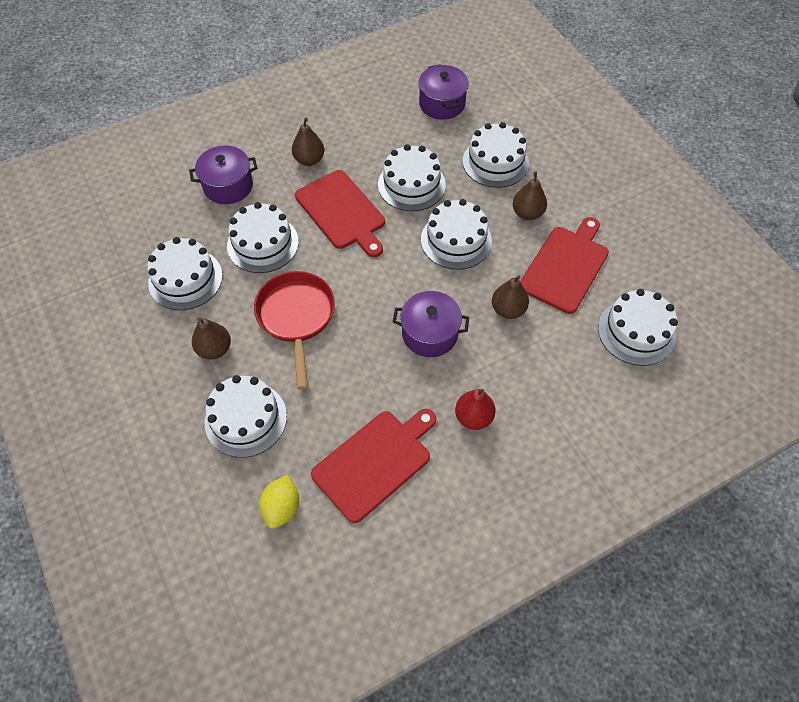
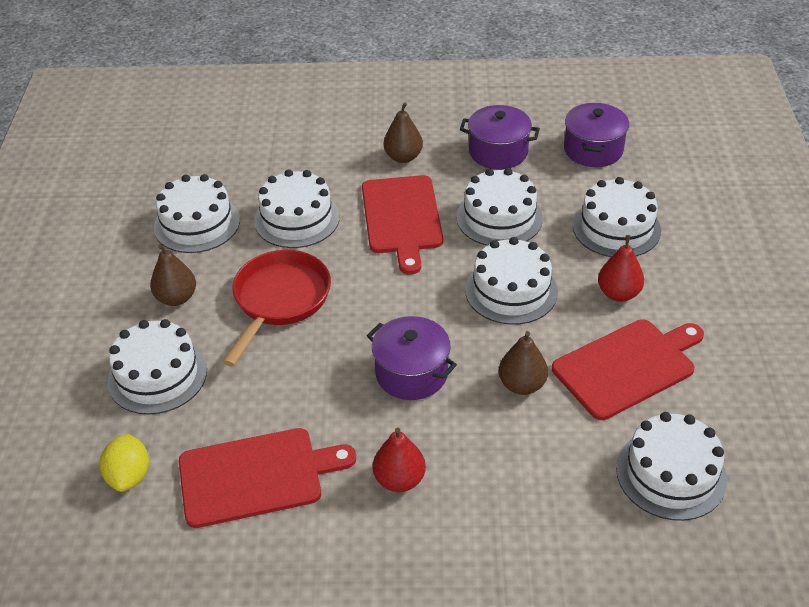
camera: 30 degrees right, 15 degrees down
(228, 186) = (301, 154): purple pot -> purple pot (498, 152)
(282, 507) = (129, 476): yellow lemon -> yellow lemon turned 45 degrees counterclockwise
(527, 213) = (618, 293): brown pear -> red pear

